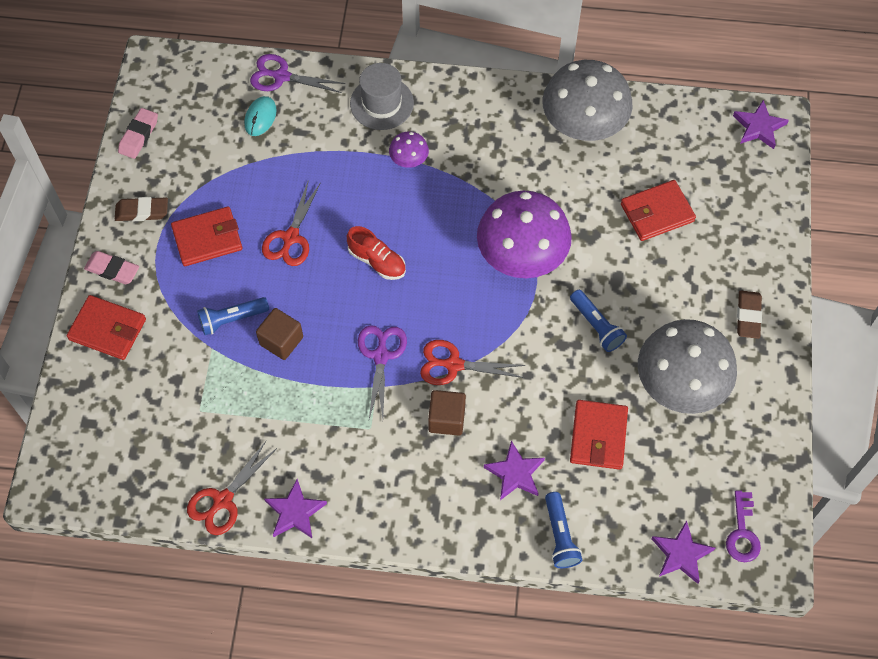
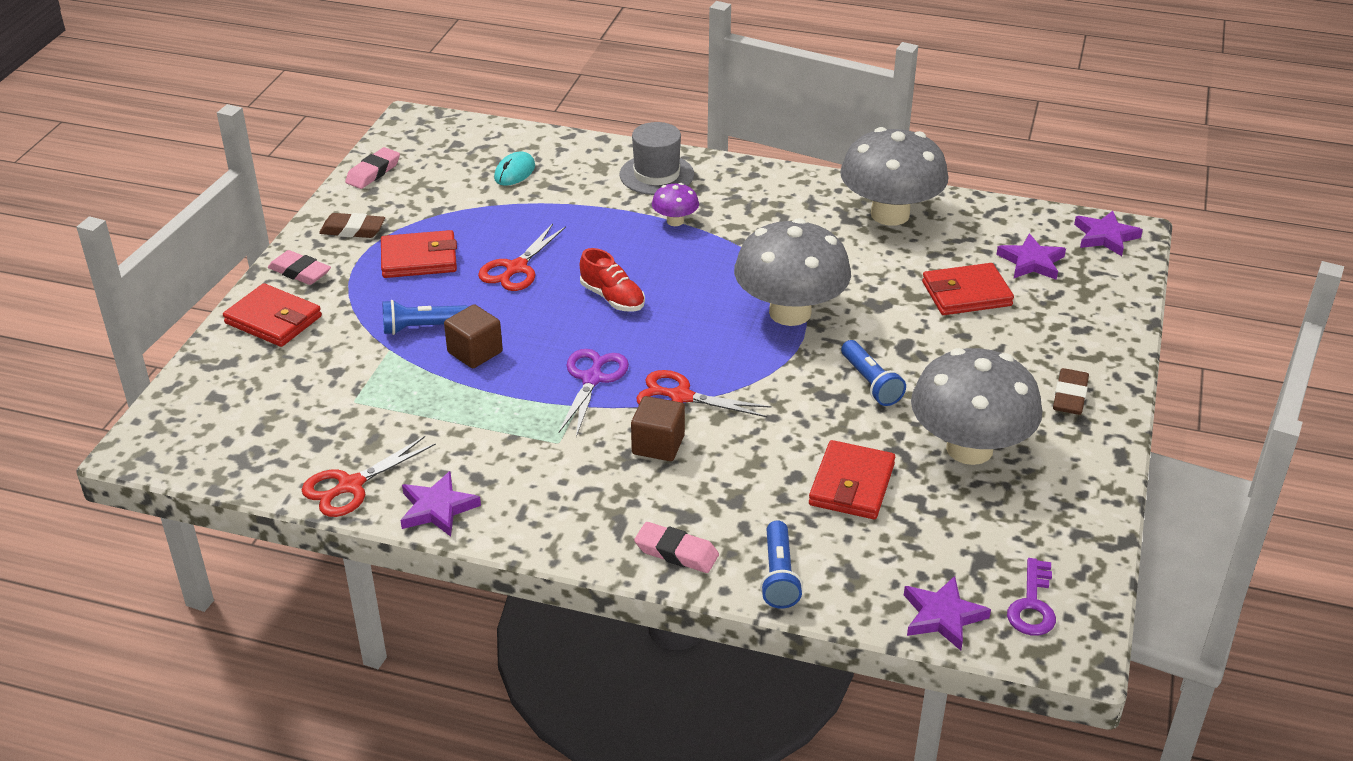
camera: 10 degrees right, 25 degrees down
(281, 76) = (549, 144): purple scissors -> none
(482, 525) = (676, 552): none -> pink eraser
(515, 473) = (733, 506): purple star -> purple star (1031, 262)
(521, 256) = (790, 313): purple mushroom -> grey mushroom

